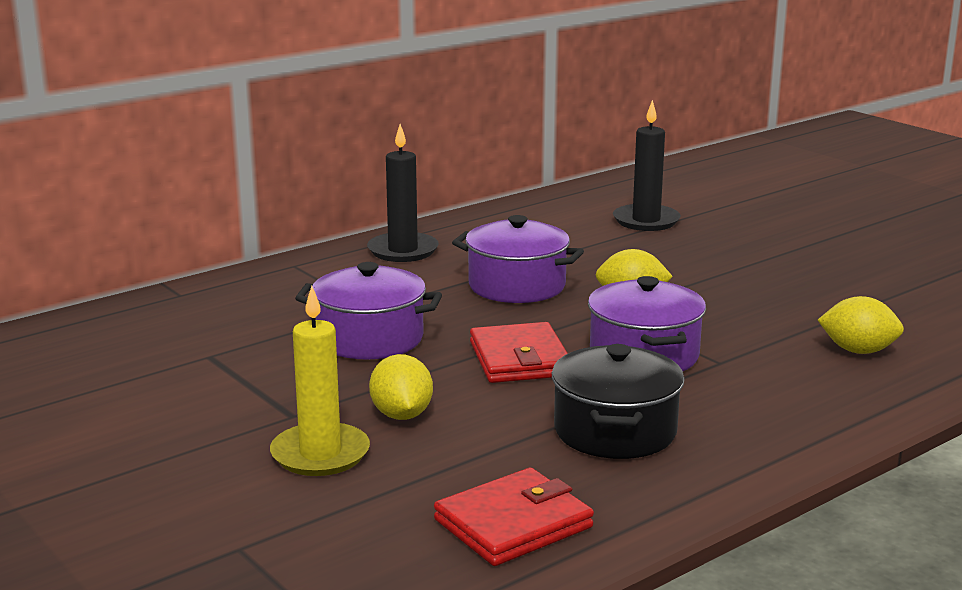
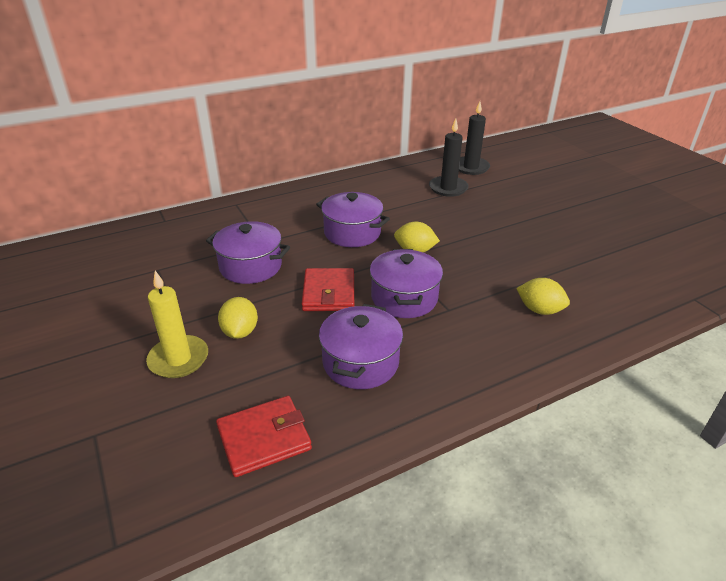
camera: 10 degrees right, 15 degrees up
(403, 251) = (300, 199): black candle -> black candle (471, 167)
(615, 431) = (360, 362): black pot -> purple pot

